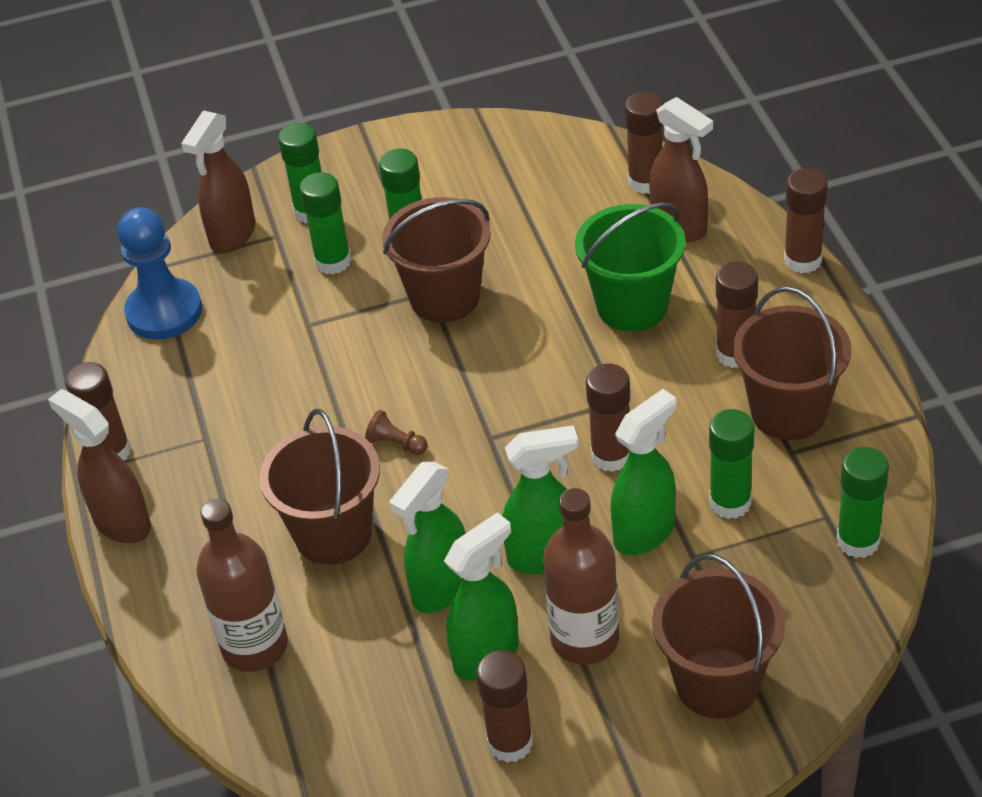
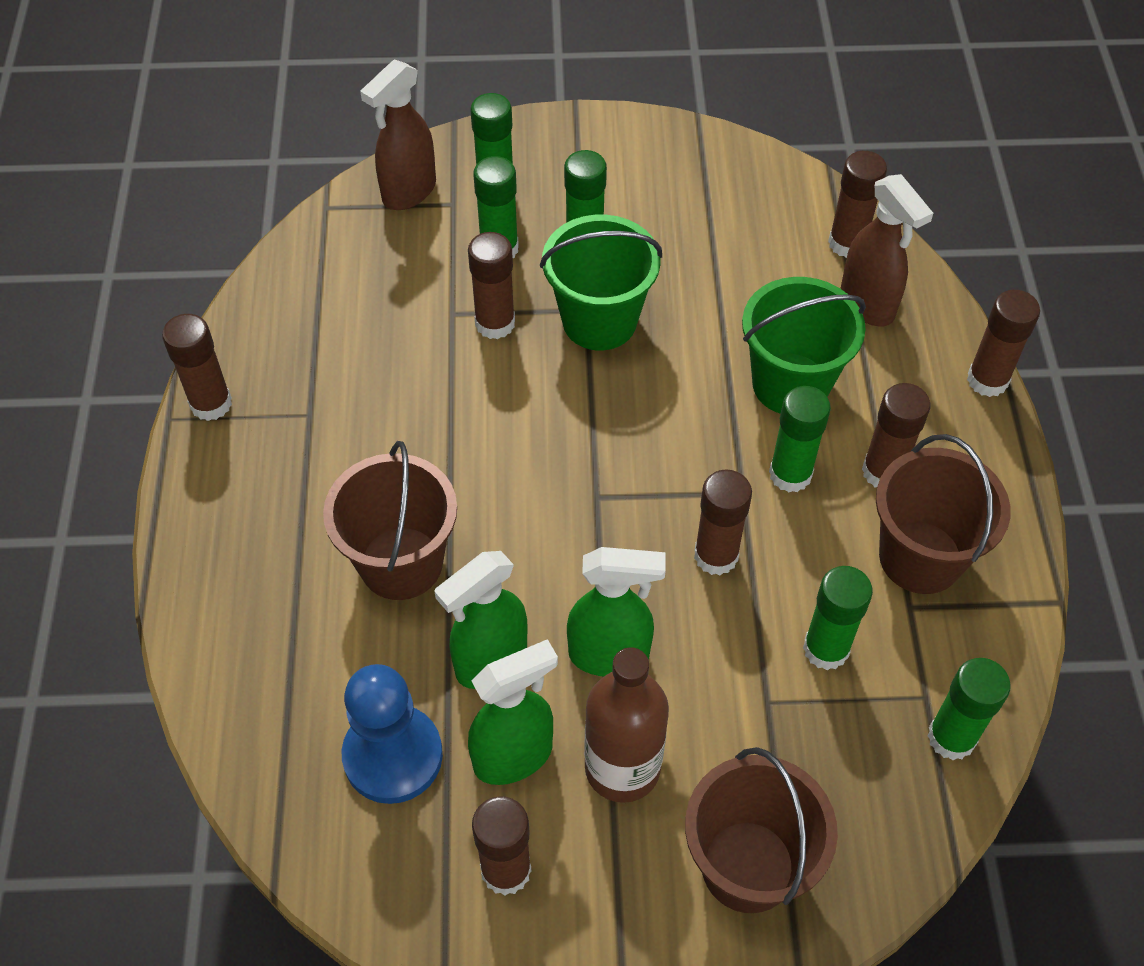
camera: 10 degrees right, 10 degrees up
(122, 523) = (195, 488): brown spray bottle -> none
(164, 312) = (314, 260): blue pawn -> blue pawn (393, 756)
(255, 646) = (280, 672): brown bottle -> none
(350, 323) = (495, 323): none -> brown glue stick
(396, 444) = (498, 477): brown pawn -> none
(445, 297) = (599, 321): brown bucket -> green bucket
(645, 532) = (724, 658): green spray bottle -> none
(655, 376) = (790, 474): none -> green glue stick

